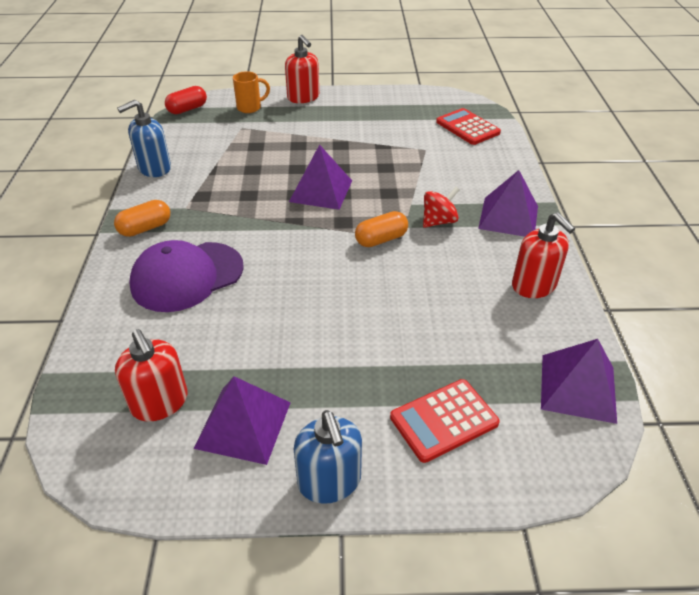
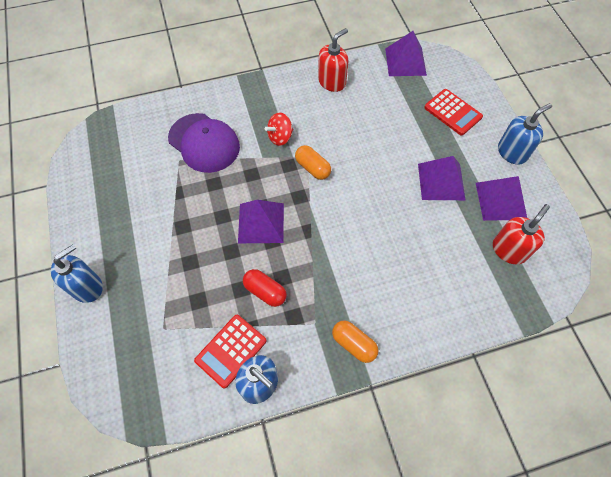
camera: 105 degrees left, 20 degrees up
(187, 109) = (128, 408): red capsule -> red capsule (265, 291)
(187, 276) = (398, 283): purple cap -> purple cap (204, 143)
(250, 108) = (116, 336): orange mug -> none
(303, 97) = (87, 287): red soap dispenser -> blue soap dispenser
(439, 221) = (280, 137): red spinning top -> red spinning top turned 75 degrees counterclockwise
(467, 127) = (135, 135): red calculator -> red calculator (231, 350)
(508, 217) = (263, 98): purple pyramid -> purple pyramid (441, 181)

